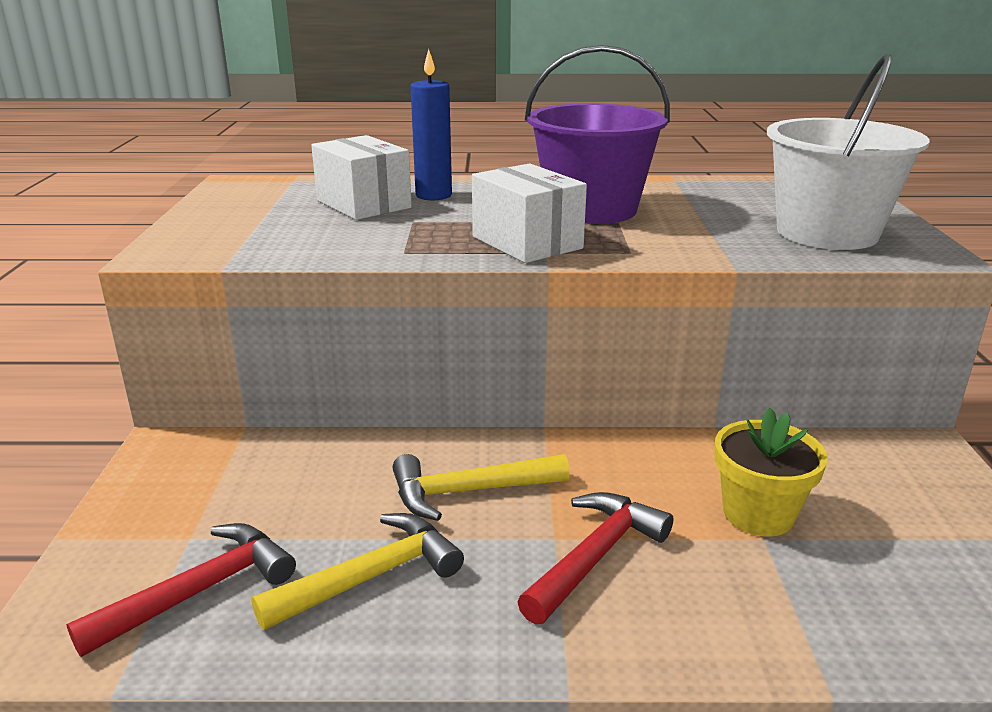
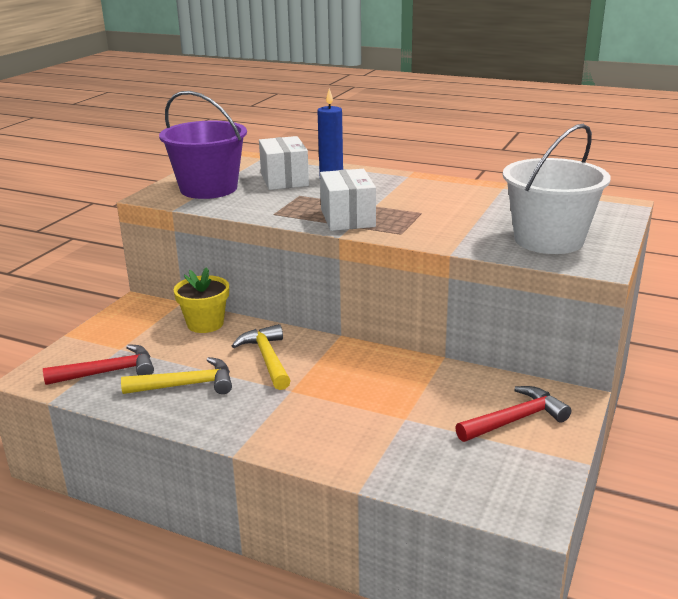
camera: 25 degrees right, 0 degrees up
(468, 492) = (267, 358): yellow hammer -> yellow hammer turned 60 degrees clockwise
(591, 209) = (416, 202): purple bucket -> purple bucket (209, 188)
(595, 556) = (303, 404): red hammer -> red hammer (515, 420)
(758, 514) = (416, 406): yellow flower pot -> yellow flower pot (205, 324)

